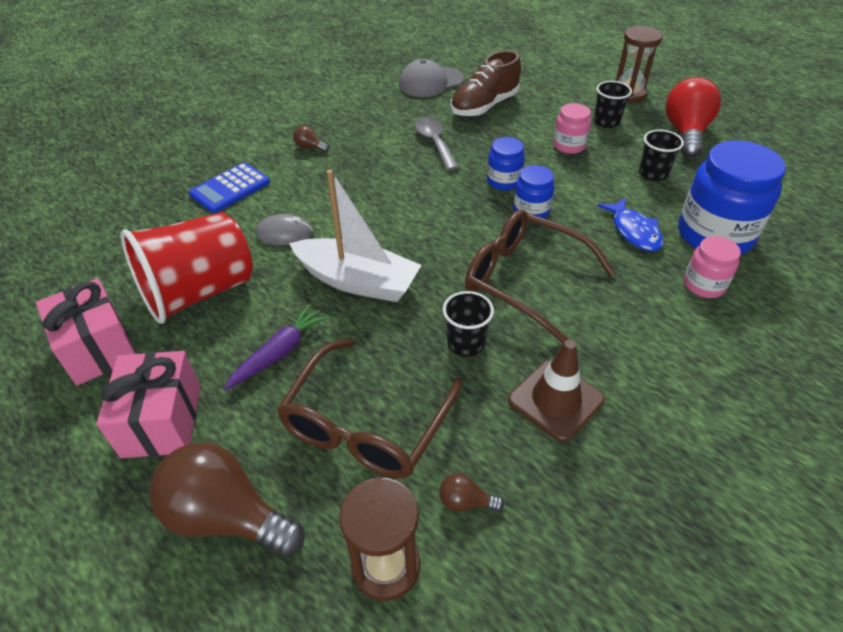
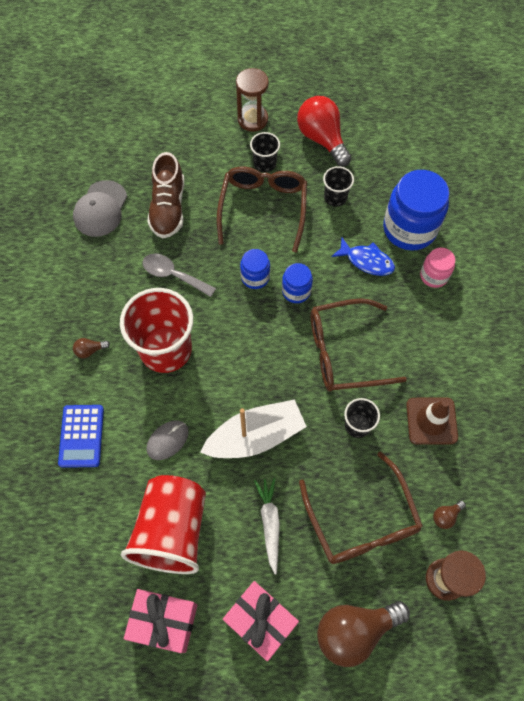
camera: 45 degrees left, 20 degrees up
(279, 352) = (270, 523): purple carrot -> white carrot
(365, 180) = (166, 349): none -> red cup
(569, 146) = (263, 208): pink jar -> brown glasses

